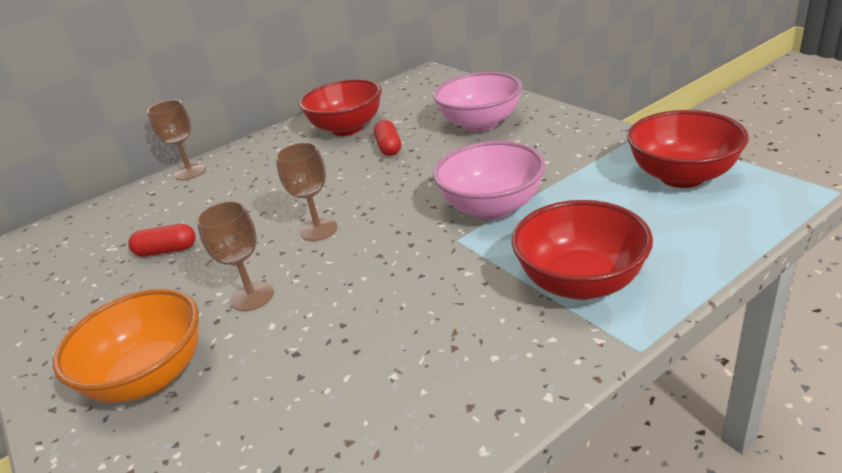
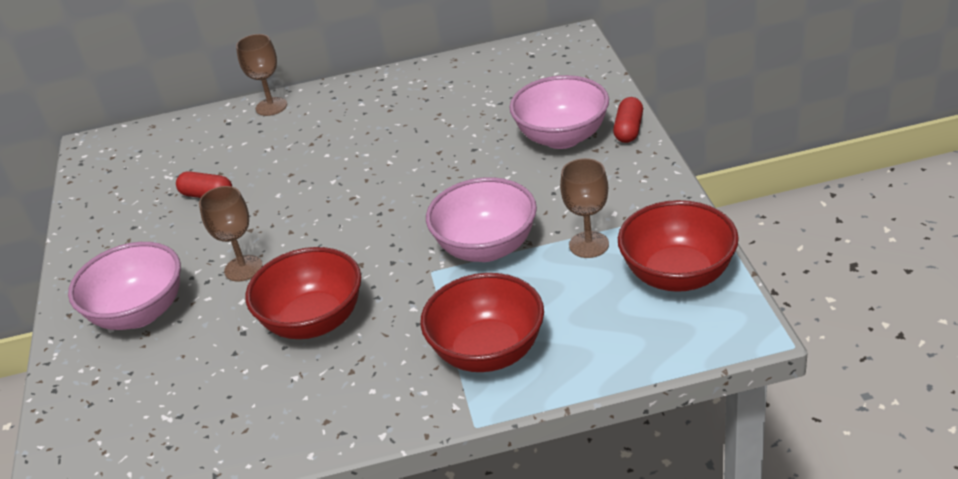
camera: 25 degrees right, 5 degrees up
(150, 376) = (139, 313): orange bowl -> pink bowl
(318, 230) = (332, 218): brown goblet -> brown goblet (589, 245)
(347, 128) = (439, 97): red bowl -> red bowl (314, 321)
(389, 147) = (457, 138): red capsule -> red capsule (628, 130)

